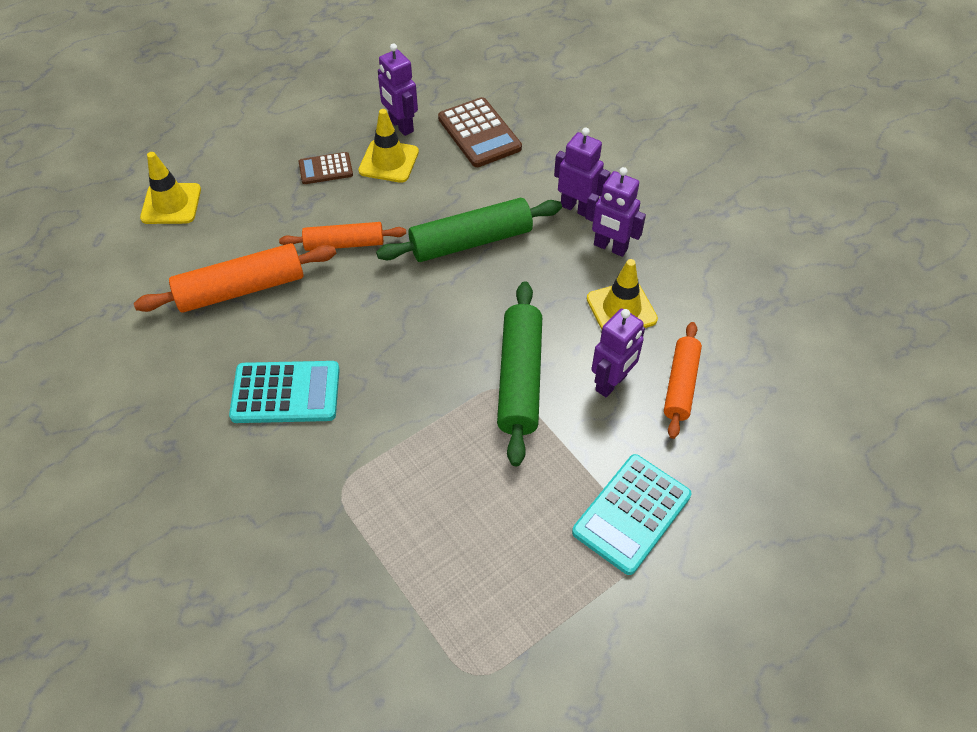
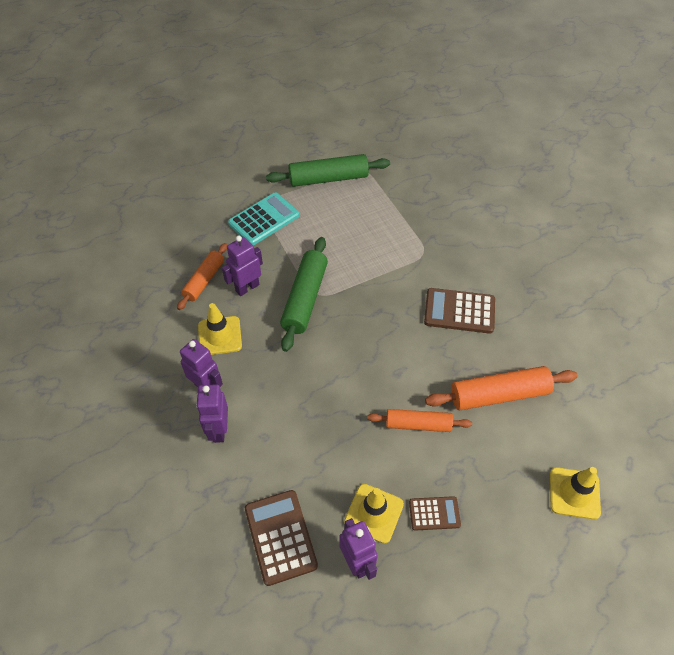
camera: 170 degrees left, 0 degrees up
(286, 393) = (459, 311): turquoise calculator -> brown calculator
(471, 241) = (315, 410): green rolling pin -> green rolling pin (328, 178)
(577, 208) = (219, 430): purple robot -> purple robot turned 45 degrees clockwise

